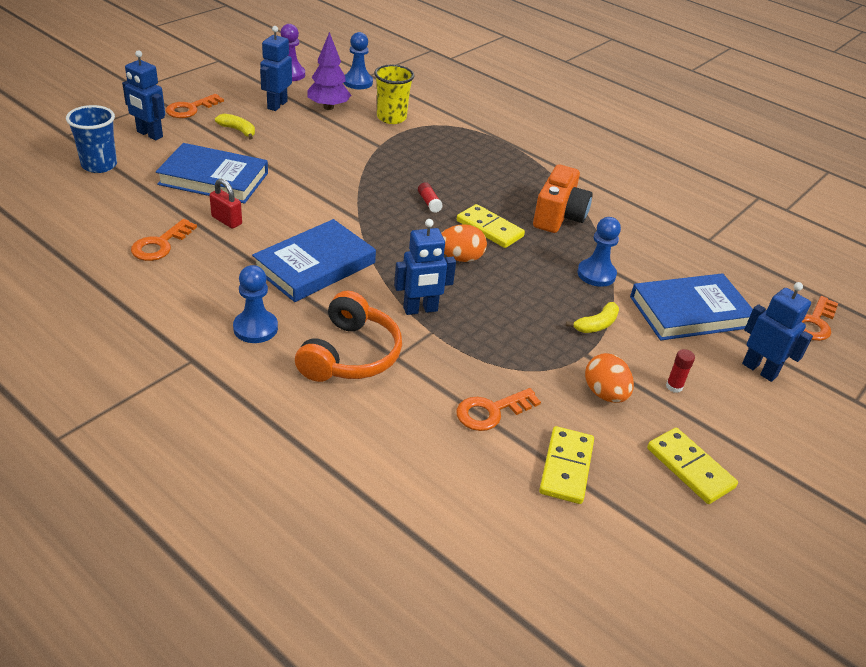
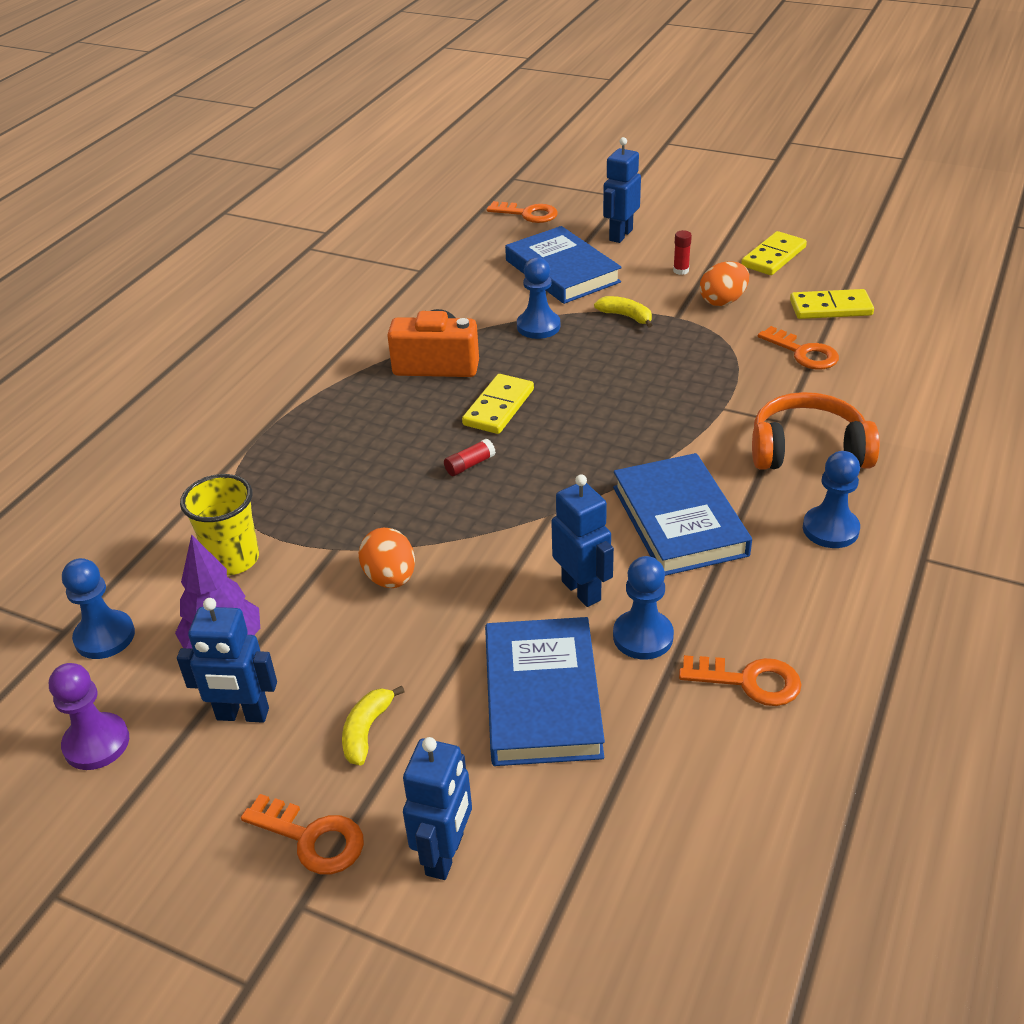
camera: 100 degrees left, 0 degrees up
(99, 165) = (594, 874): blue cup -> none
(226, 220) = (643, 636): red padlock -> blue pawn
(315, 266) = (679, 520): blue book -> blue book turned 45 degrees clockwise
(420, 309) = (694, 423): blue robot -> blue robot (581, 590)
(460, 258) = (576, 416): orange egg -> orange egg (390, 578)

